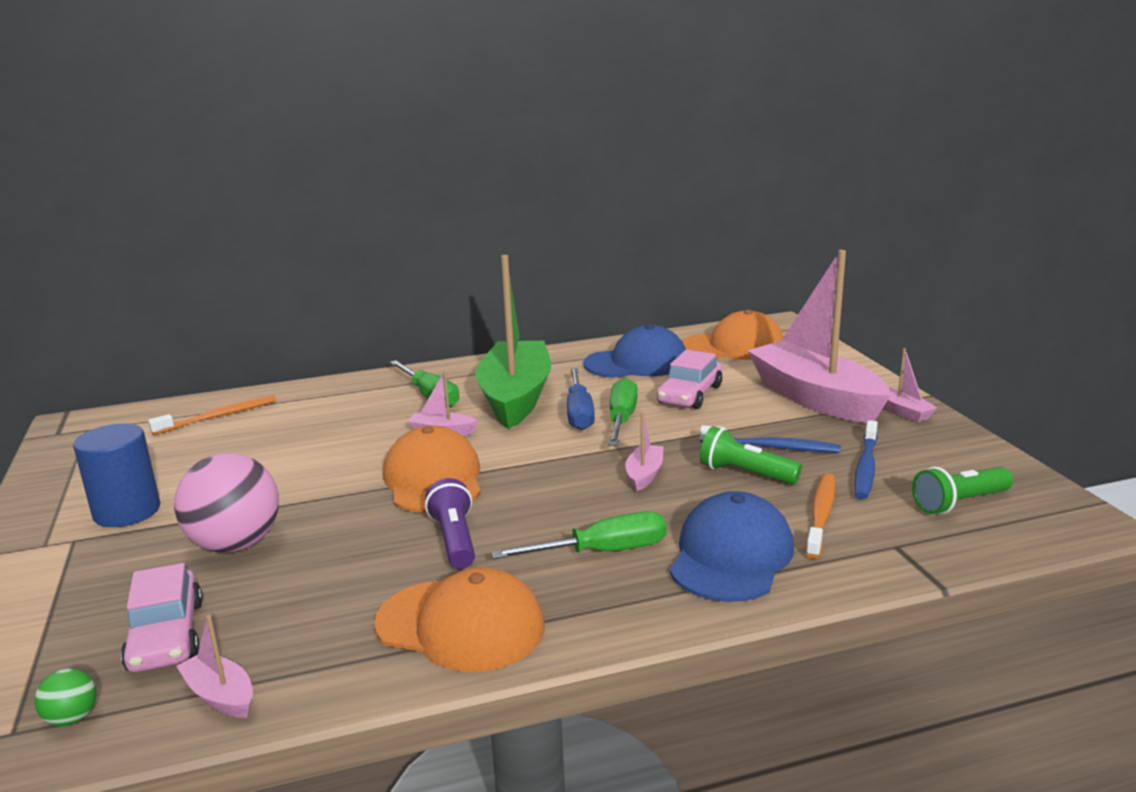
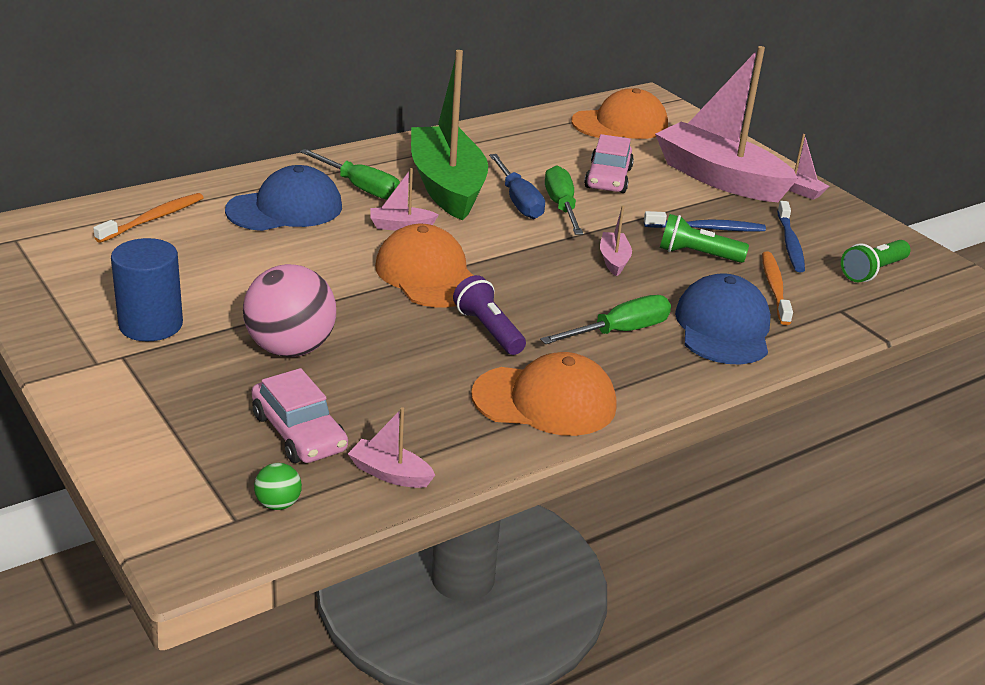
camera: 20 degrees left, 10 degrees up
(637, 363) = (539, 144): blue cap -> blue cap (285, 208)

